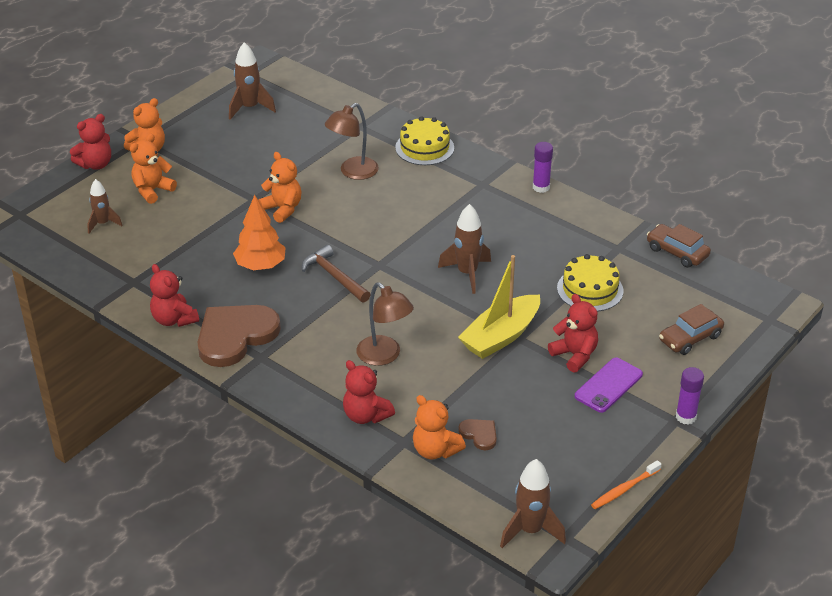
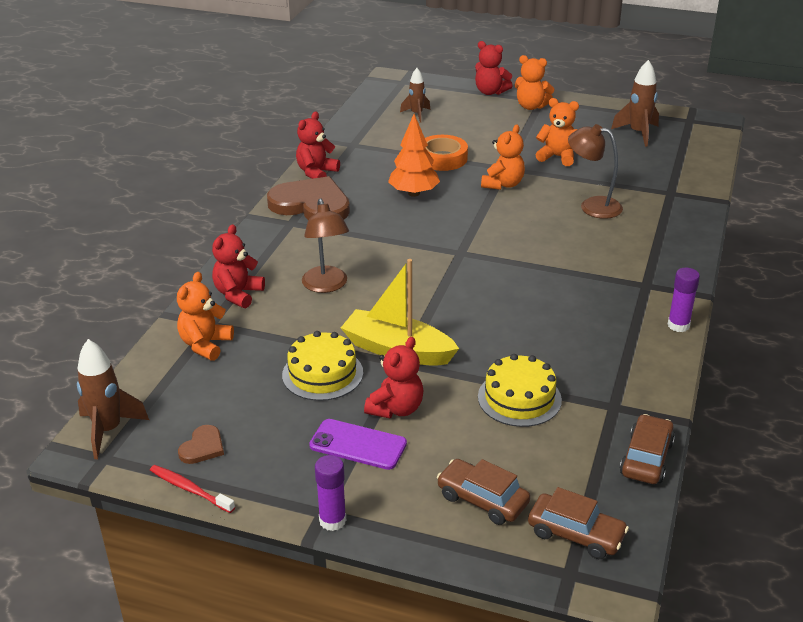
camera: 70 degrees right, 5 degrees down
(152, 190) = (477, 122): orange teddy bear -> orange teddy bear (557, 157)
(207, 231) = (442, 158): none -> orange tape
(334, 276) = (425, 233): brown hammer -> none
(384, 356) = (326, 286): brown lamp -> brown lamp turned 45 degrees counterclockwise
(424, 147) = (674, 236): yellow cake -> yellow cake (322, 374)
(467, 273) = (485, 307): brown rocket -> none
(479, 434) = (238, 367): brown heart -> brown heart (202, 447)
(624, 489) = (190, 489): orange toothbrush -> red toothbrush
(736, 306) = (576, 534): none -> brown car

